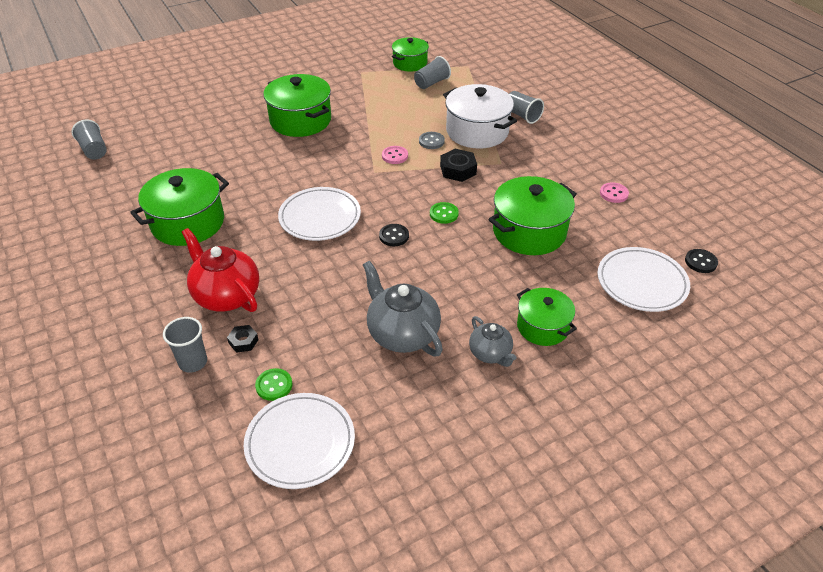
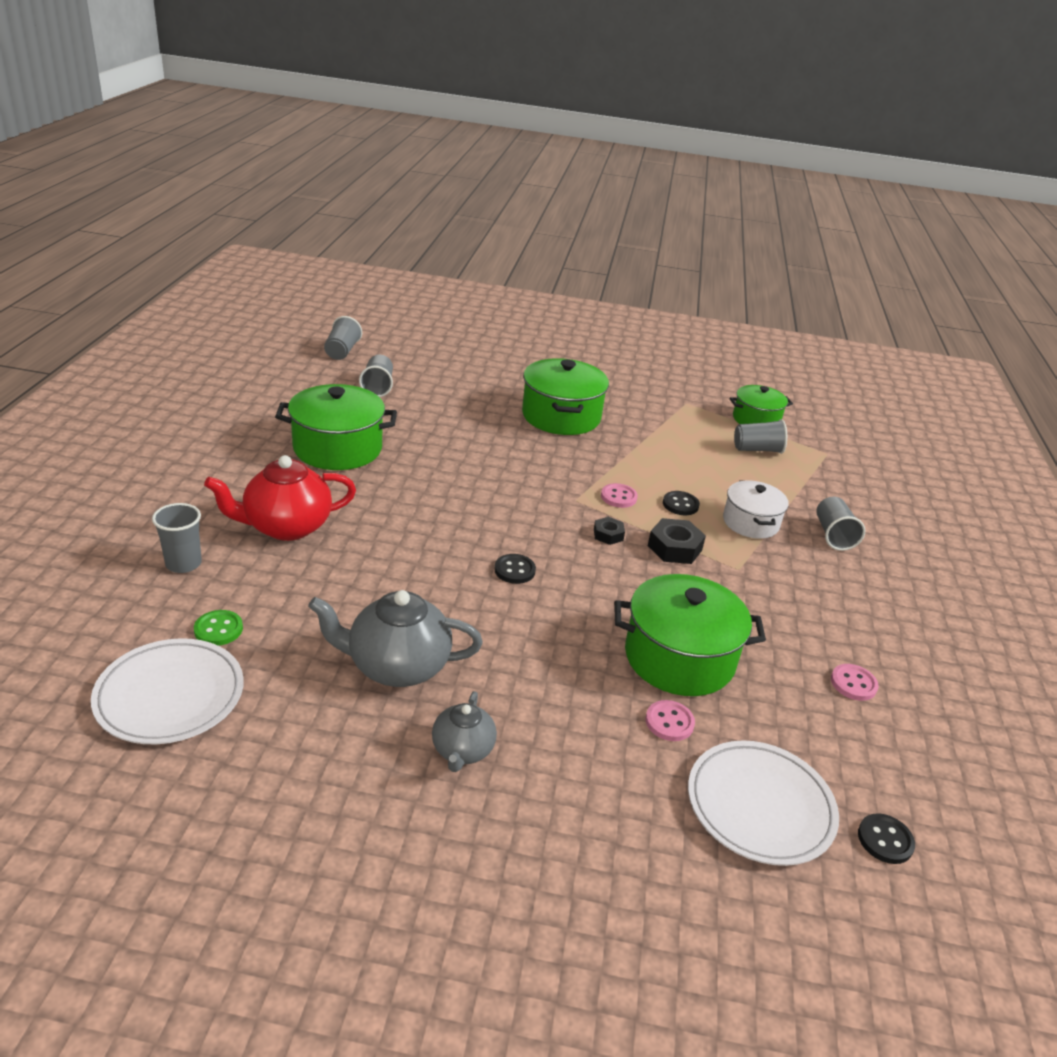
camera: 35 degrees right, 10 degrees down
(156, 163) = (378, 387): none -> grey cup
(226, 295) = (286, 527): red teapot -> red teapot turned 105 degrees counterclockwise
(243, 341) = (246, 574): black nut -> black nut (608, 535)
(320, 217) = (463, 510): white plate -> none
(402, 334) = (397, 666): grey teapot -> grey teapot turned 90 degrees counterclockwise
(431, 141) = (680, 504): grey button -> black button
(444, 214) = (599, 581): green button -> none
(477, 131) = (750, 522): white pot -> white pot, size x0.62
(542, 327) = (561, 766): green pot -> none
(562, 269) = (669, 722): none -> pink button

